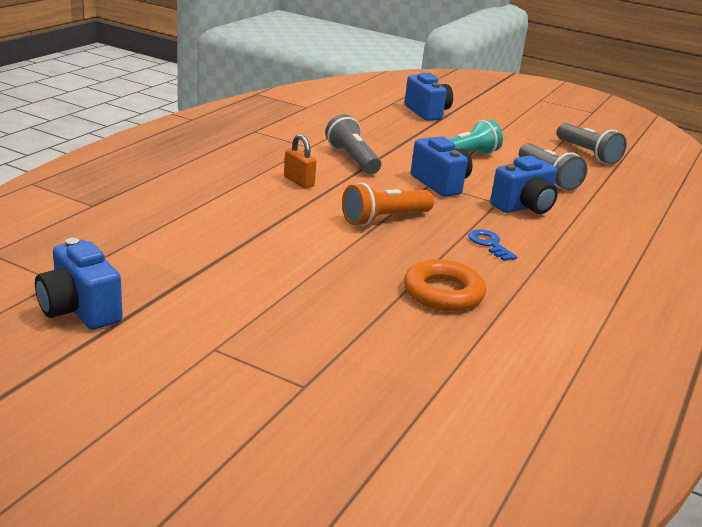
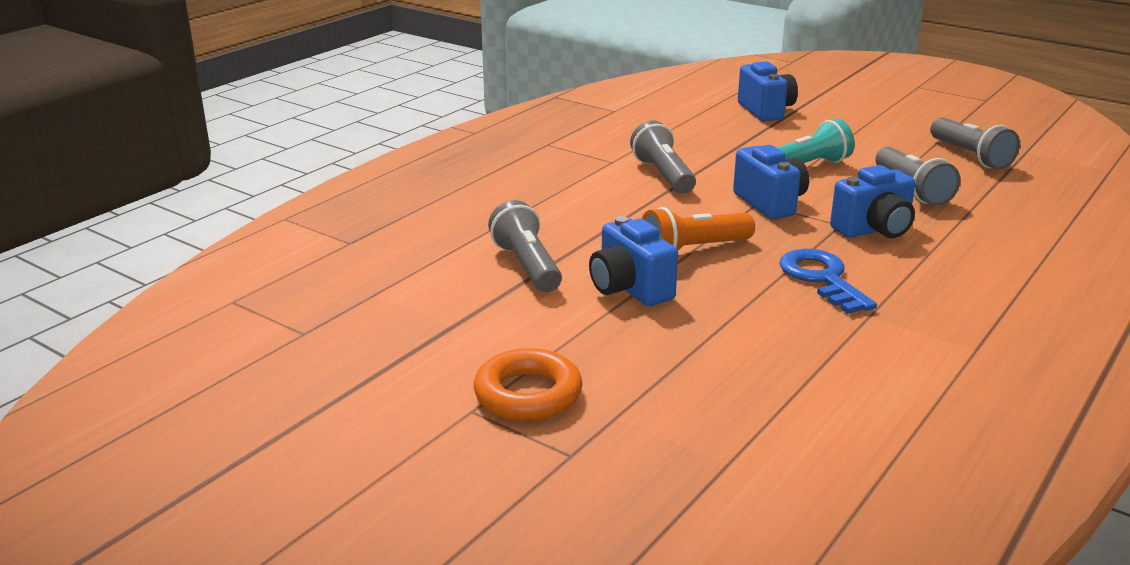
camera: 10 degrees right, 0 degrees up
(80, 310) = (325, 367): blue camera -> blue camera (630, 289)
(248, 229) = (527, 266): none -> grey flashlight
(299, 182) = (594, 206): orange padlock -> none
(443, 293) = (754, 341): orange ring -> orange ring (528, 394)
(489, 244) = (822, 278): blue key -> blue key, size x1.64

